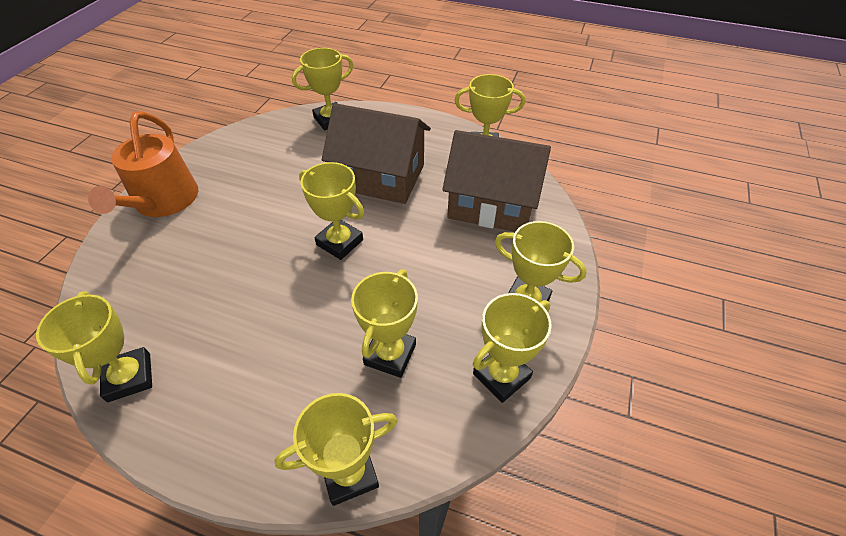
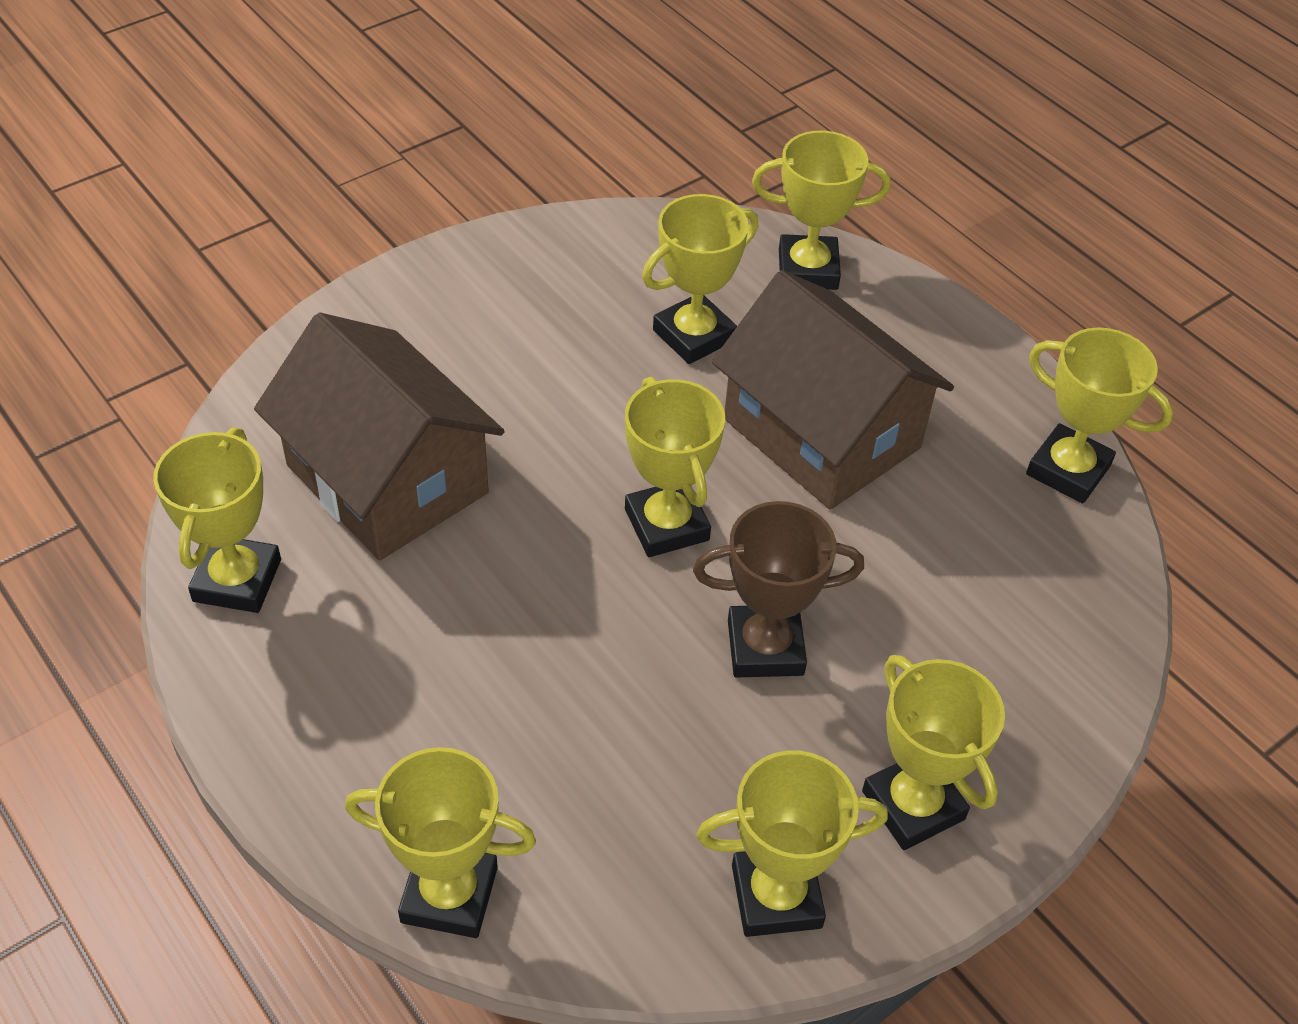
camera: 30 degrees right, 0 degrees up
(163, 202) = (429, 306): orange watering can -> none
(390, 354) = (622, 759): yellow trophy -> yellow trophy (694, 335)
(418, 271) = (765, 647): none -> brown trophy
(492, 204) = (994, 592): brown house -> brown house (387, 479)

